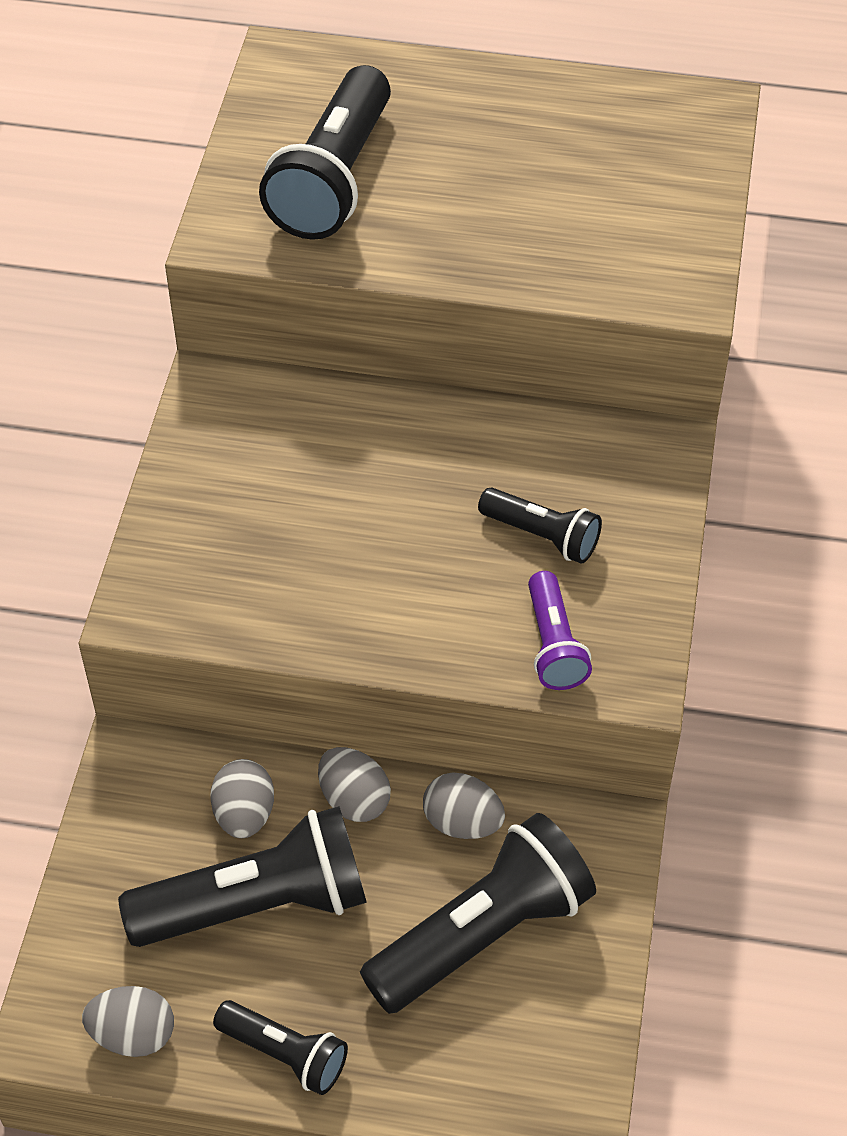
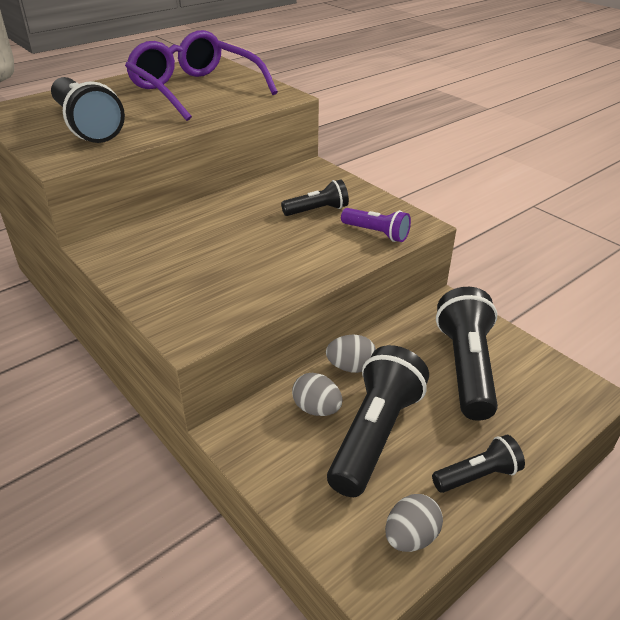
camera: 50 degrees left, 15 degrees down
(462, 822) = (400, 341): grey egg -> none
(581, 181) = (195, 90): none -> purple glasses

